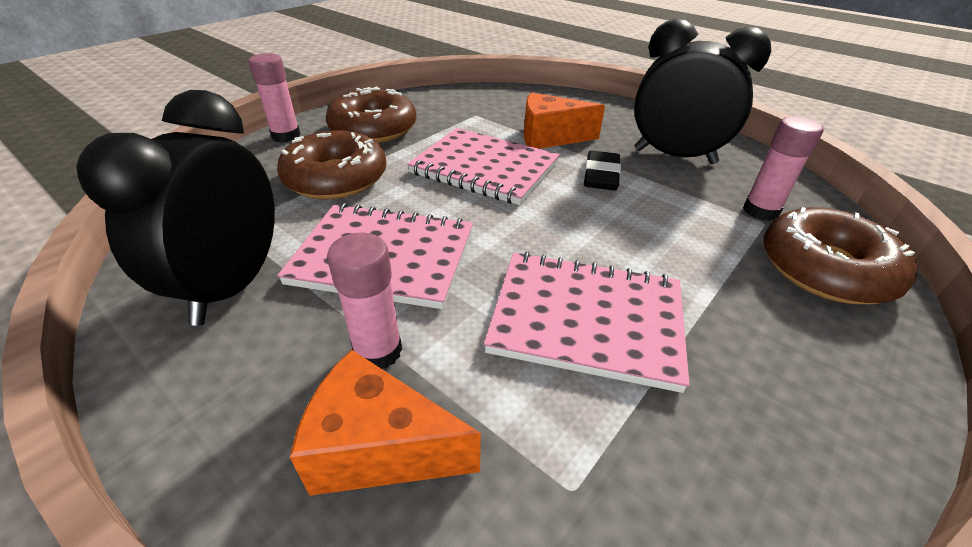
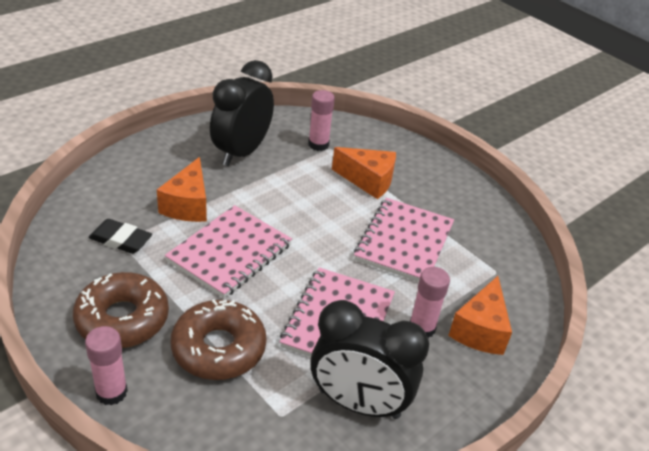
camera: 85 degrees left, 0 degrees up
(601, 176) = (259, 195): black eraser -> black eraser (120, 240)
(720, 268) = (368, 181): none -> orange cheese
(825, 269) = (374, 147): brown donut -> none

